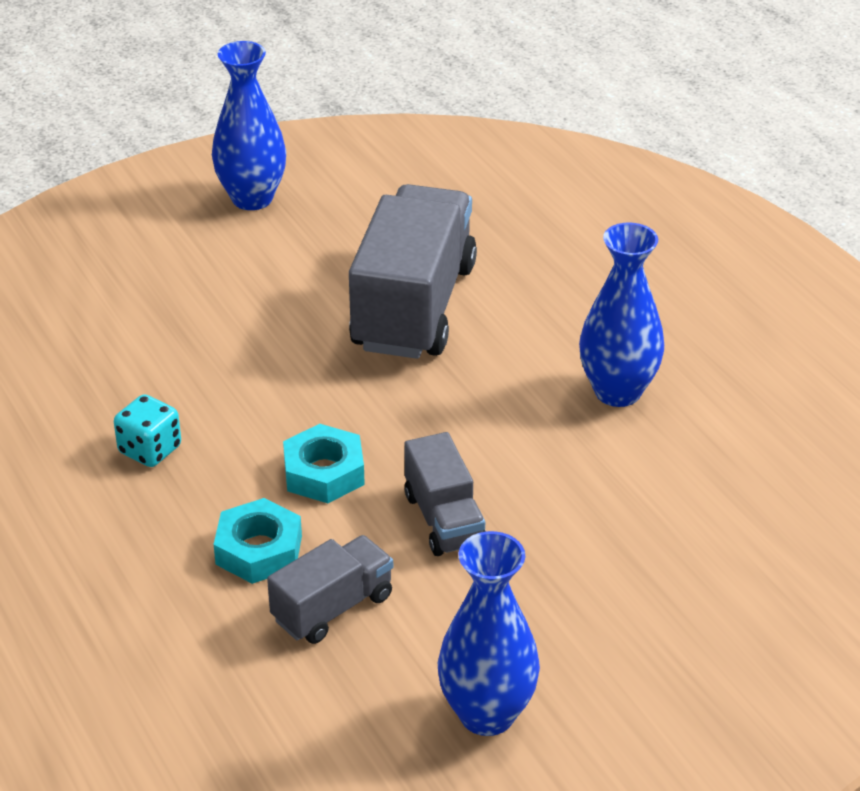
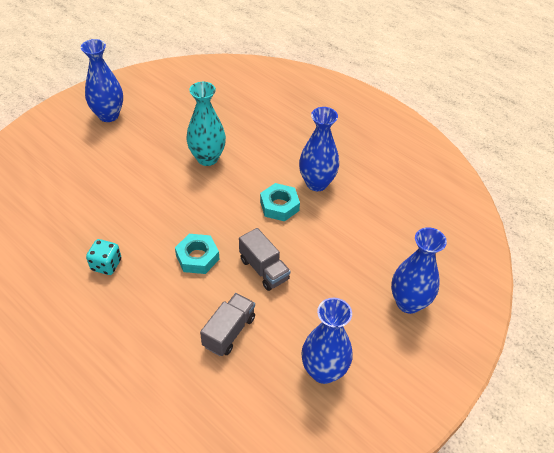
camera: 20 degrees left, 10 degrees up
(259, 550) = (181, 308): turquoise nut -> turquoise nut (279, 206)
(414, 307) = (207, 158): grey truck -> turquoise vase
(714, 640) = (408, 303): none -> blue vase

